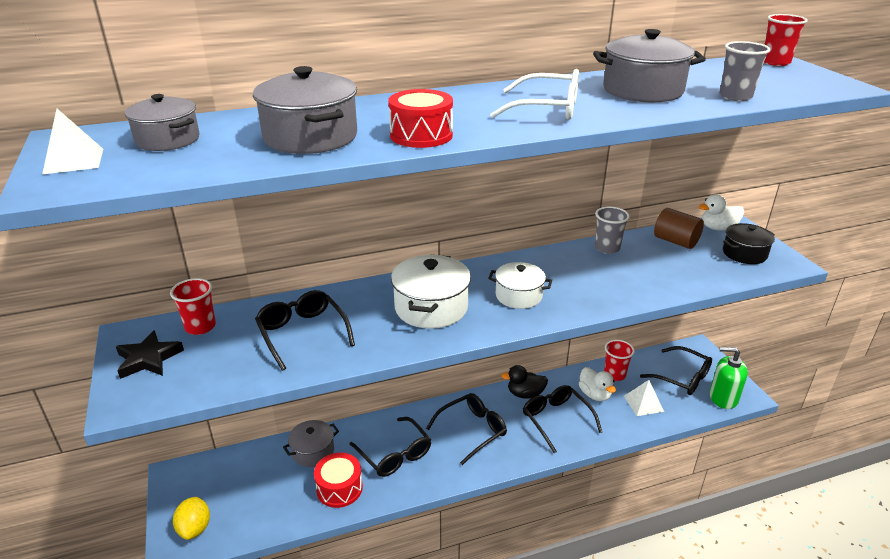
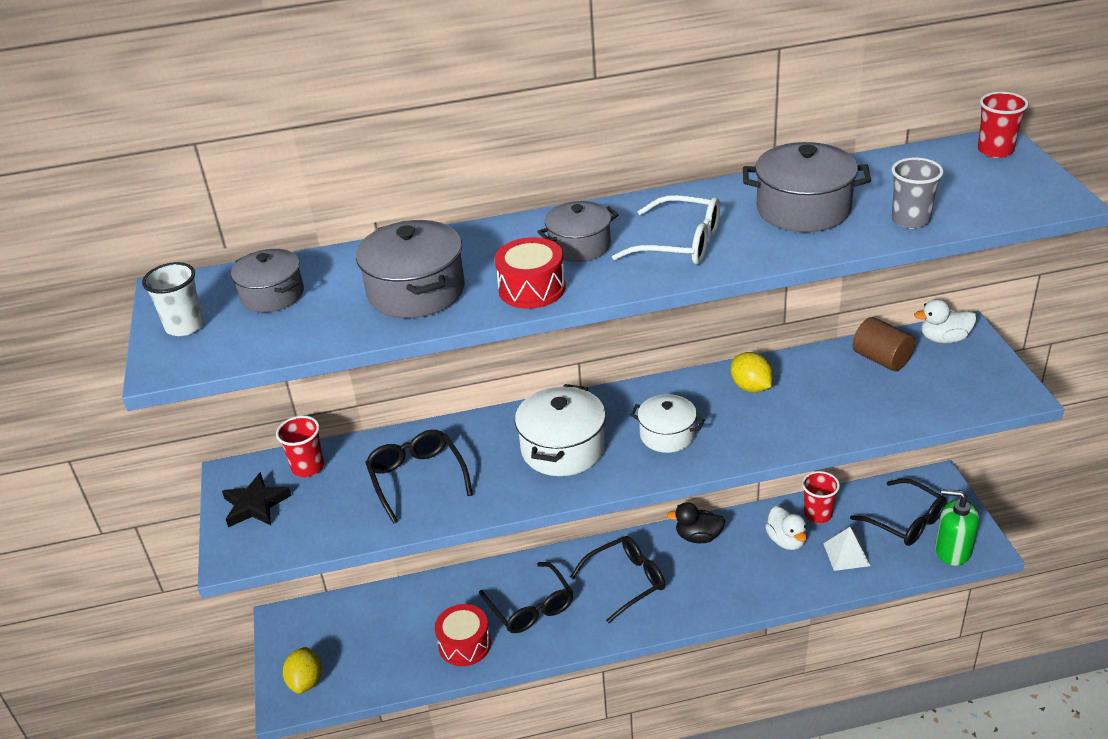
camera: 10 degrees right, 5 degrees up
(74, 161) = (185, 326): white pyramid -> white cup
(313, 451) = (437, 600): grey pot -> grey pot (579, 246)
(556, 420) = (731, 572): black glasses -> none
(579, 261) = (751, 387): none -> yellow lemon
(607, 248) = (791, 368): grey cup -> none
(744, 253) = (964, 379): black pot -> none

